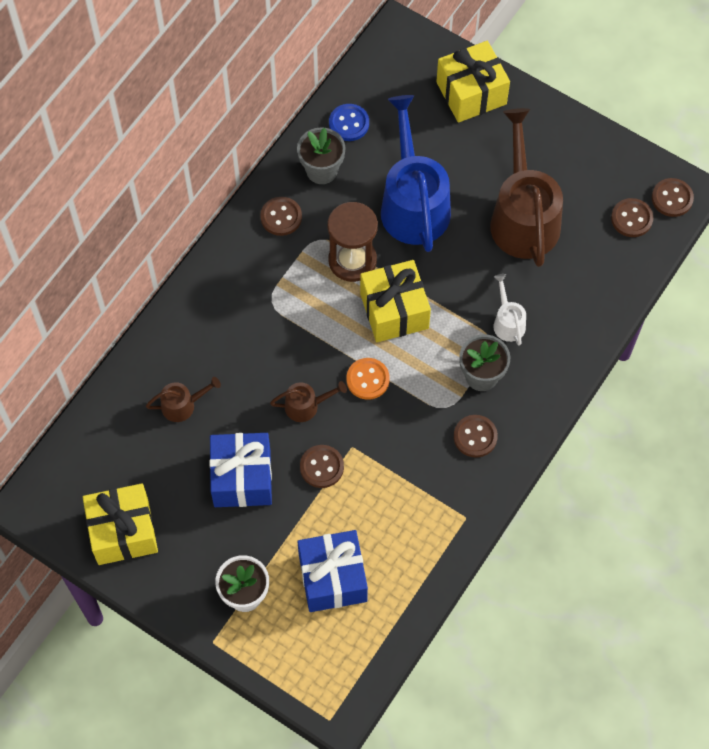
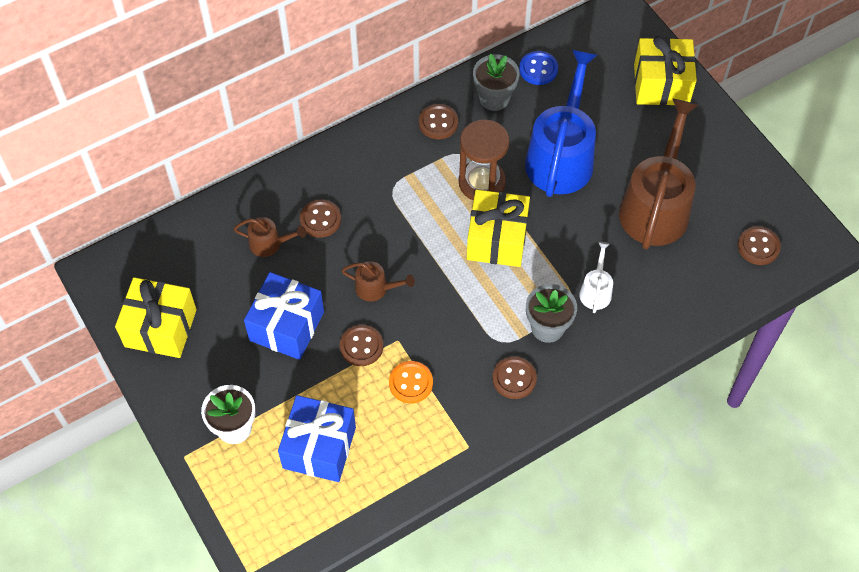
camera: 25 degrees right, 5 degrees down
(367, 379) = (442, 288): orange button -> orange button (410, 383)
(672, 198) = (806, 244): brown button -> brown button (320, 219)

